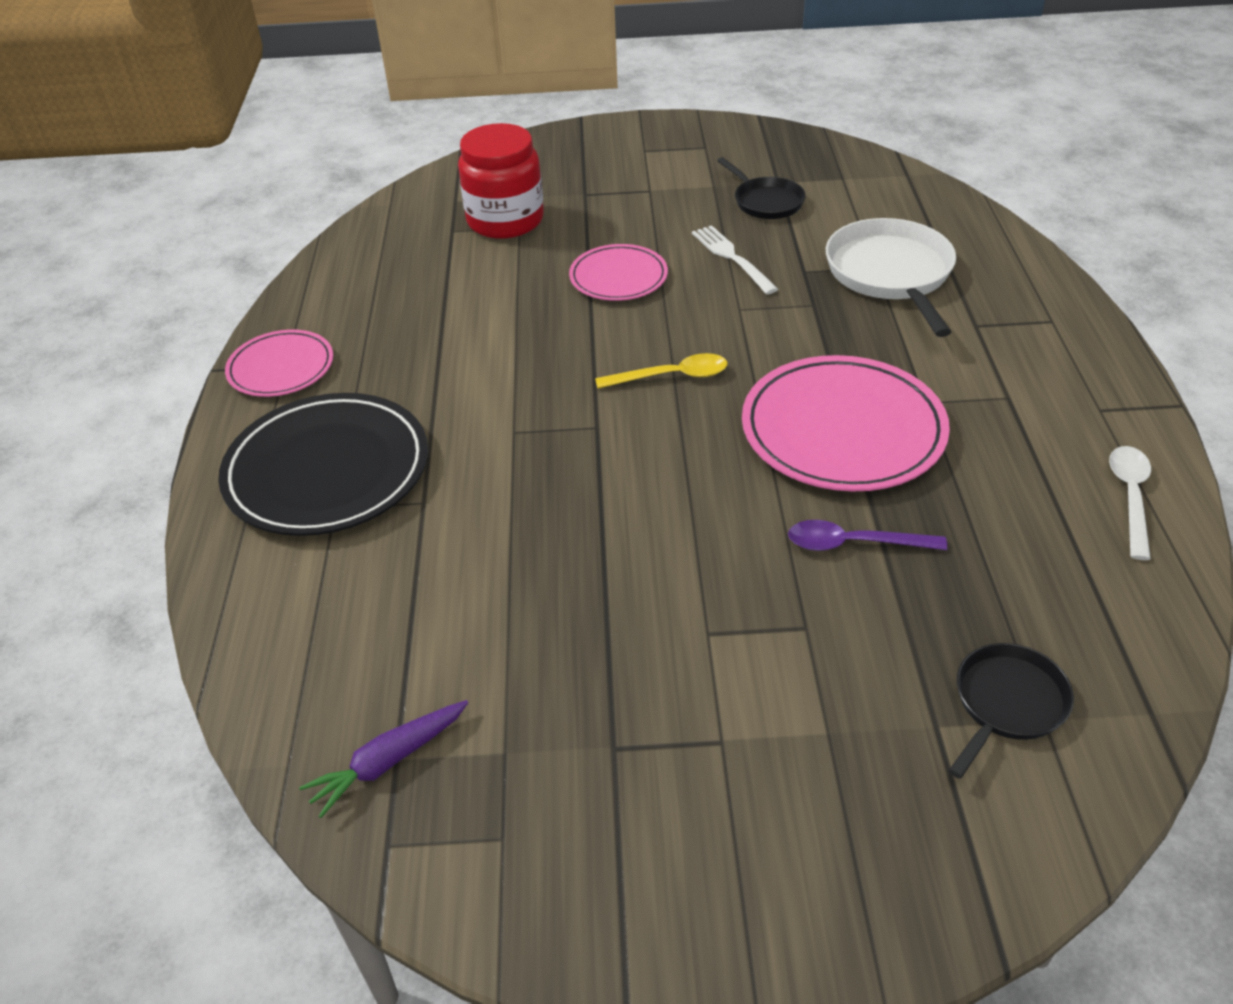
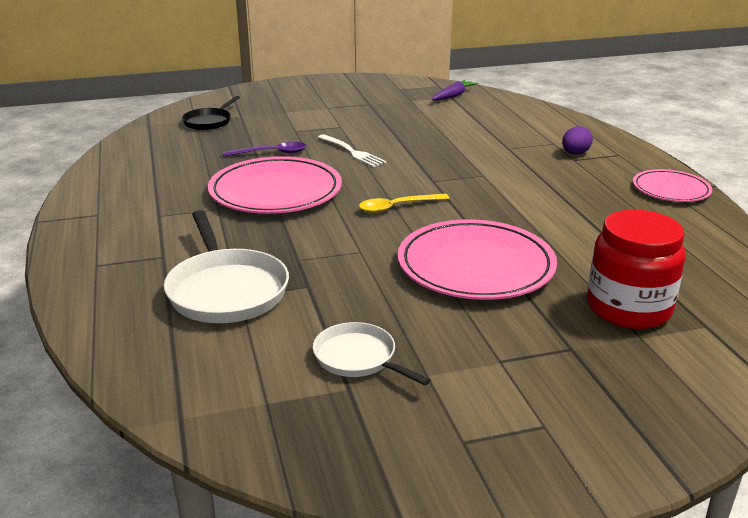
camera: 165 degrees right, 15 degrees down
(327, 470) = (575, 153): black plate -> purple egg
(618, 277) = (475, 266): pink plate -> pink plate, size x1.74
(732, 257) = (379, 292): white fork -> white fork (352, 152)
(765, 202) = (358, 358): black pan -> white pan
(1130, 497) = (109, 179): white spoon -> none

